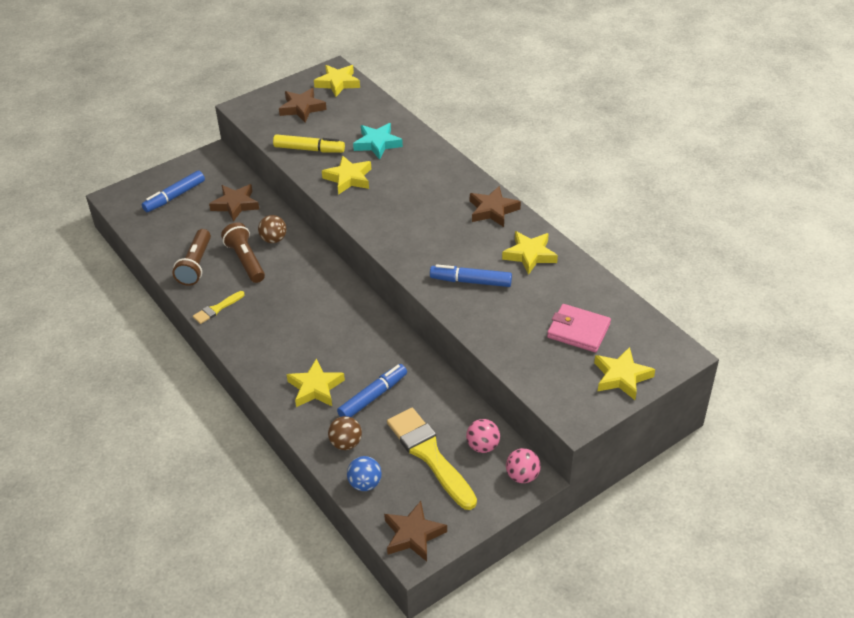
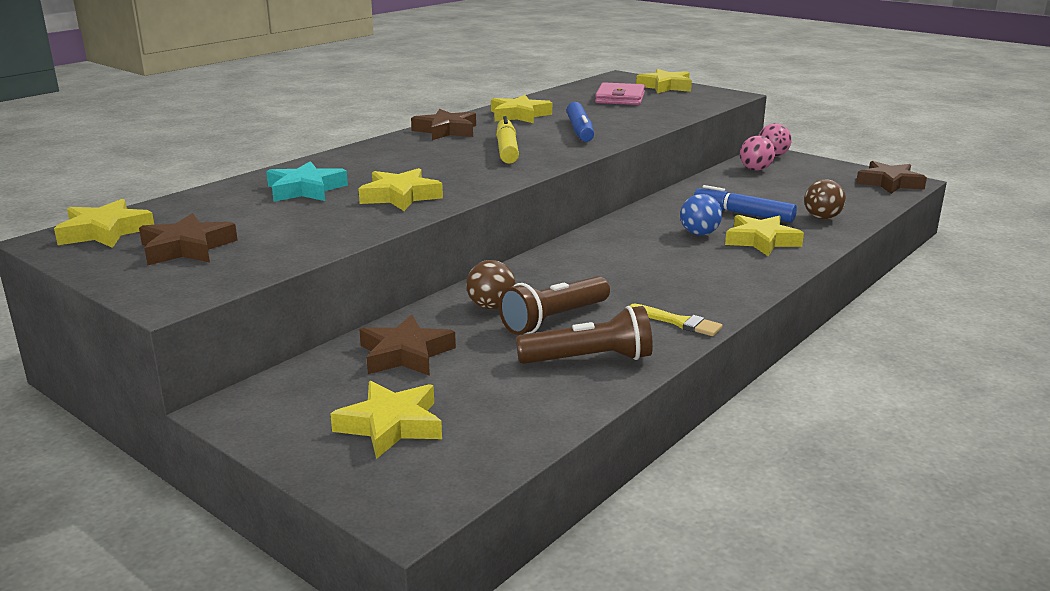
camera: 105 degrees left, 20 degrees down
(174, 196) = (391, 425): blue marker -> yellow star
(309, 149) = (323, 228): yellow marker -> yellow marker (507, 149)
(365, 484) = (861, 205): blue ball -> blue ball (699, 234)
(429, 455) = (791, 185): yellow brush -> none

